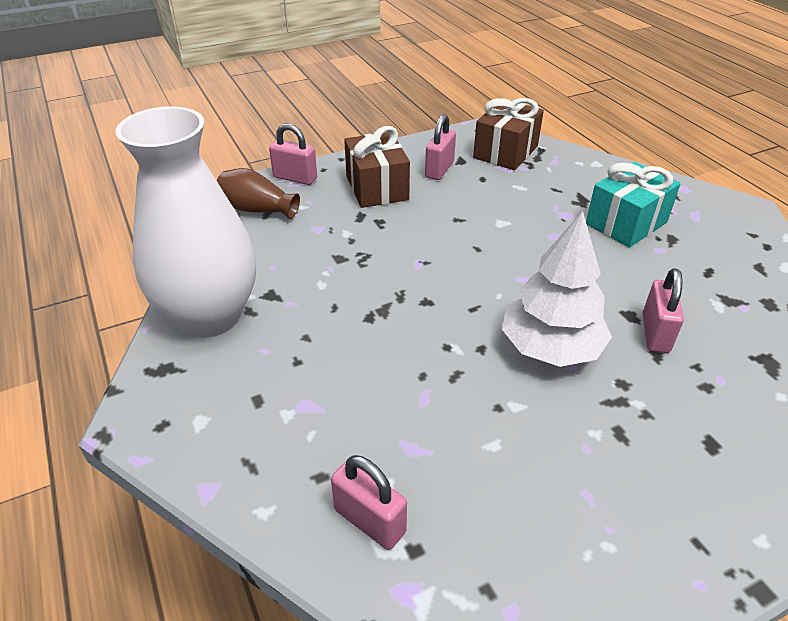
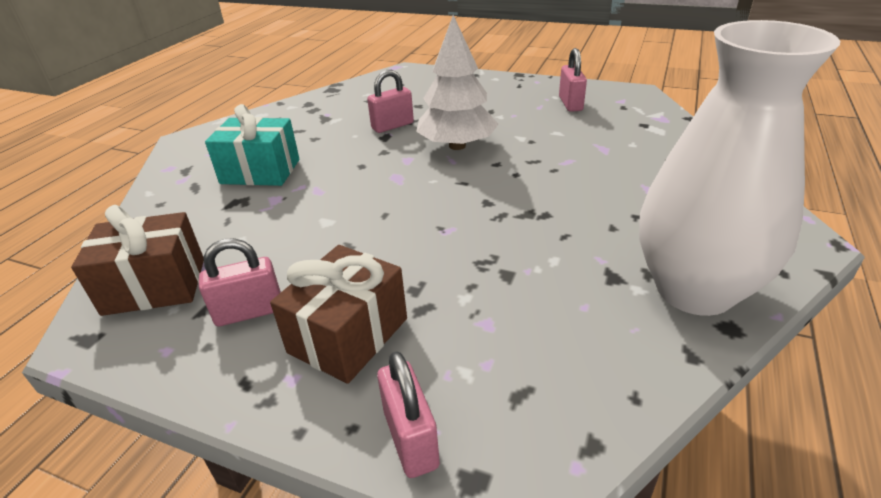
camera: 130 degrees left, 5 degrees down
(257, 209) = (527, 409): brown vase -> none
(370, 521) = (658, 138): pink padlock -> pink padlock (570, 104)

